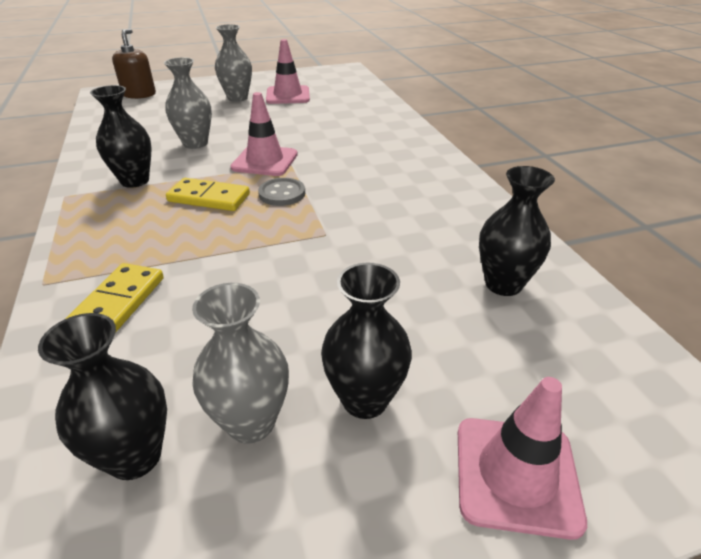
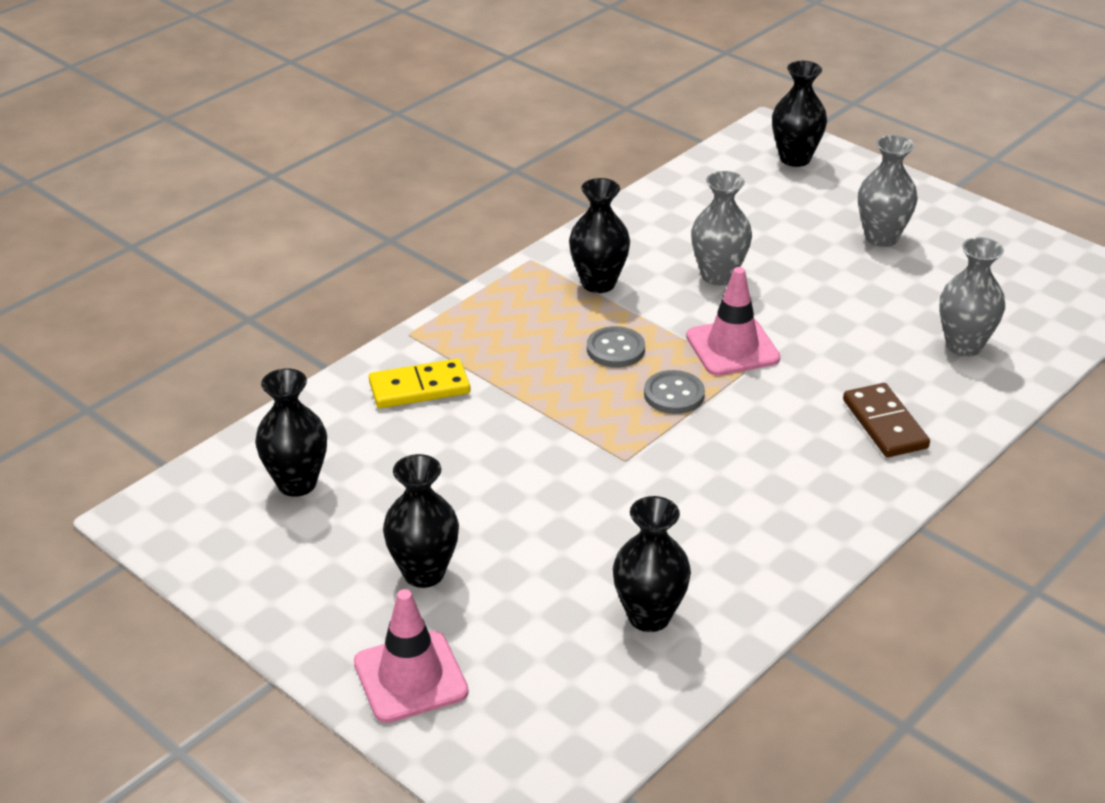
camera: 60 degrees right, 0 degrees up
(139, 94) = (795, 159): brown soap dispenser -> black vase
(209, 198) = (615, 349): yellow domino -> grey button
(251, 422) = (360, 522): grey vase -> grey vase (964, 345)
(288, 95) = (943, 275): pink traffic cone -> none
(384, 144) = (884, 424): none -> brown domino

